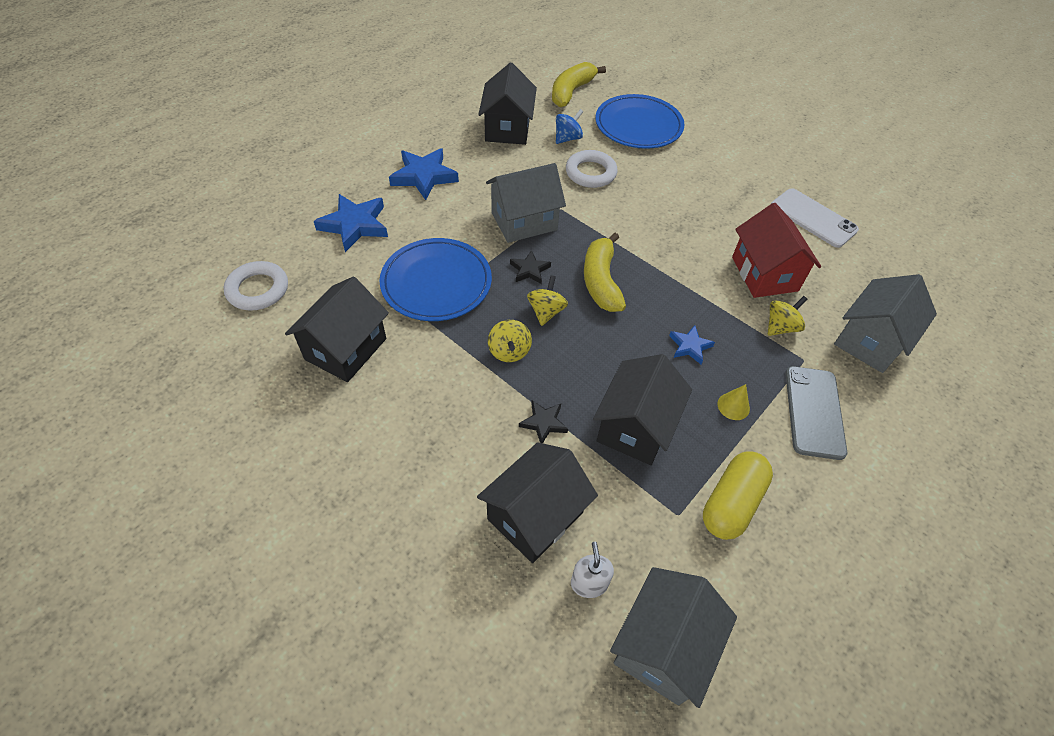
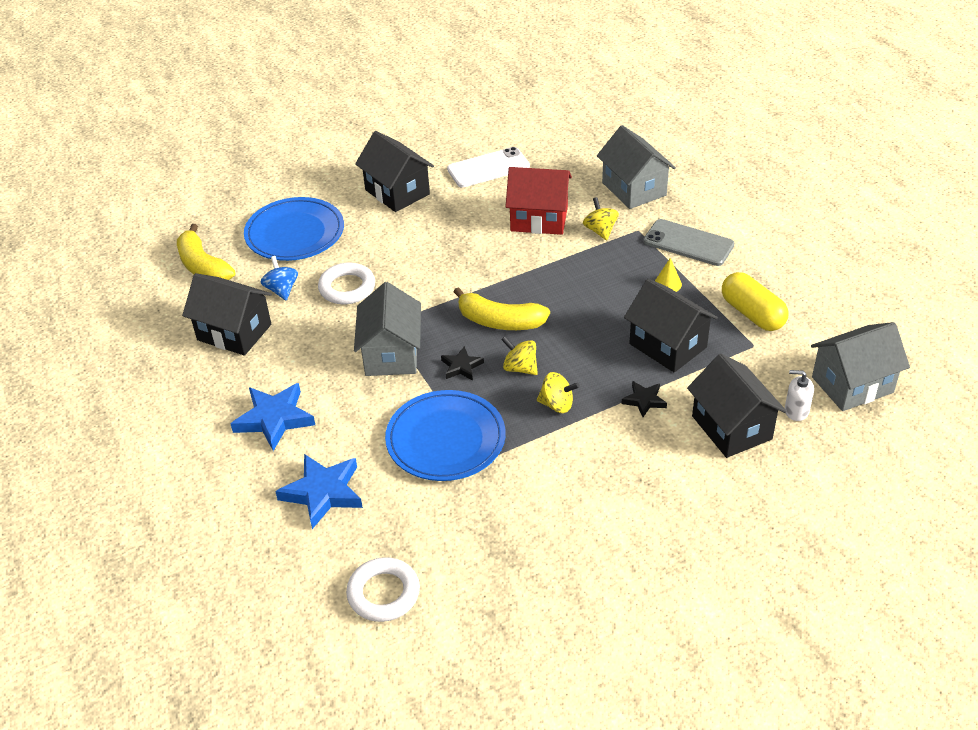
camera: 65 degrees left, 10 degrees down
(345, 349) = (503, 526): black house -> black house (397, 192)
(662, 646) = (852, 385): grey house -> grey house turned 75 degrees counterclockwise
(689, 346) = (598, 289): blue star -> none

